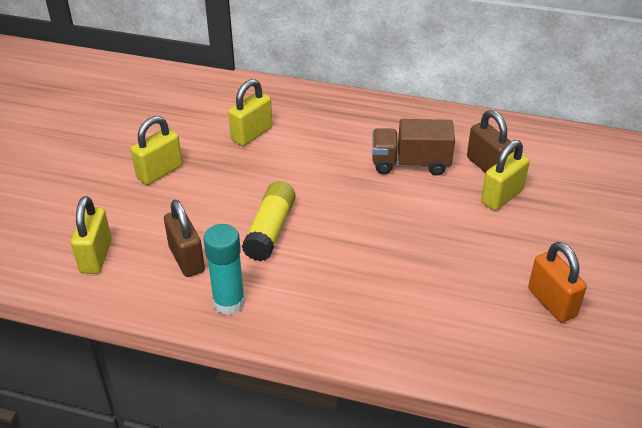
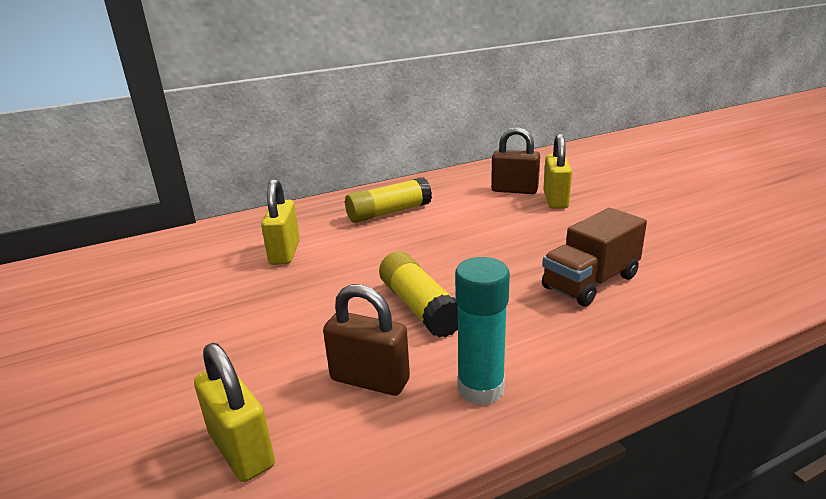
camera: 40 degrees left, 15 degrees down
(160, 172) = (219, 324): yellow padlock -> none
(361, 134) = (389, 212): none -> yellow glue stick
(410, 164) = (459, 211): brown truck -> brown truck (590, 282)
(552, 302) = (701, 235): orange padlock -> none

